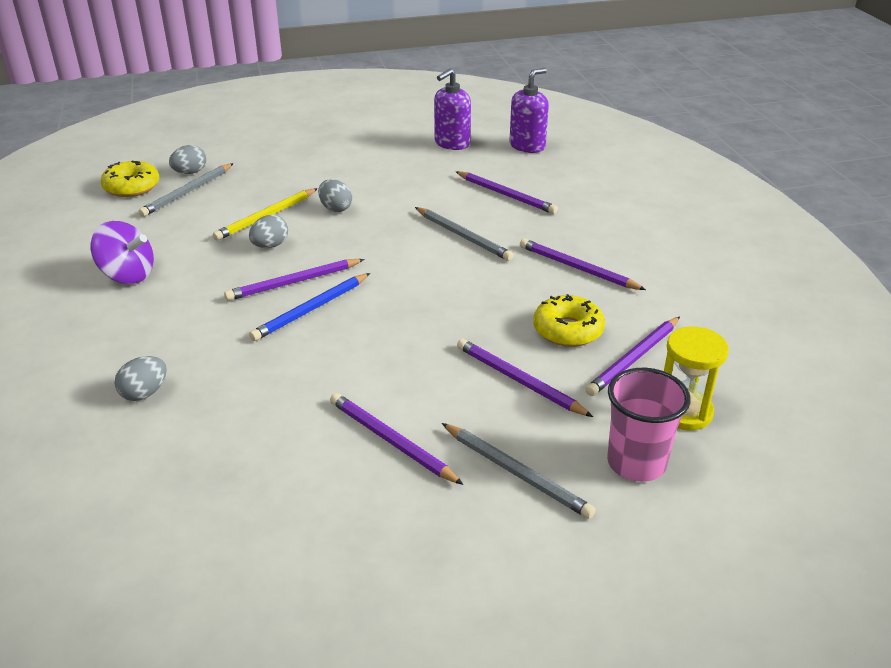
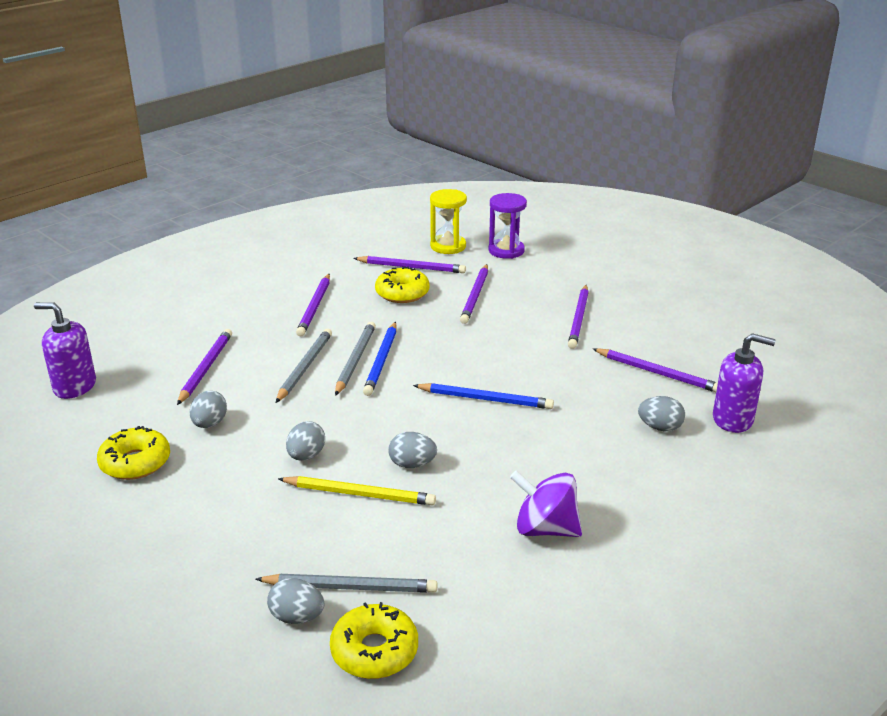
camera: 120 degrees left, 5 degrees down
(128, 275) = (545, 529): purple spinning top -> purple spinning top turned 60 degrees counterclockwise
(294, 282) = (457, 424): purple pencil -> purple pencil (657, 373)
(402, 152) = (135, 462): none -> yellow donut
(421, 183) = (210, 424): none -> grey egg
(435, 276) = (382, 361): none -> blue pencil
(452, 143) = (90, 436): purple soap dispenser -> purple soap dispenser (733, 419)
(516, 472) = (554, 278): grey pencil -> grey pencil (355, 360)
(636, 463) = (506, 251): pink cup -> purple hourglass

